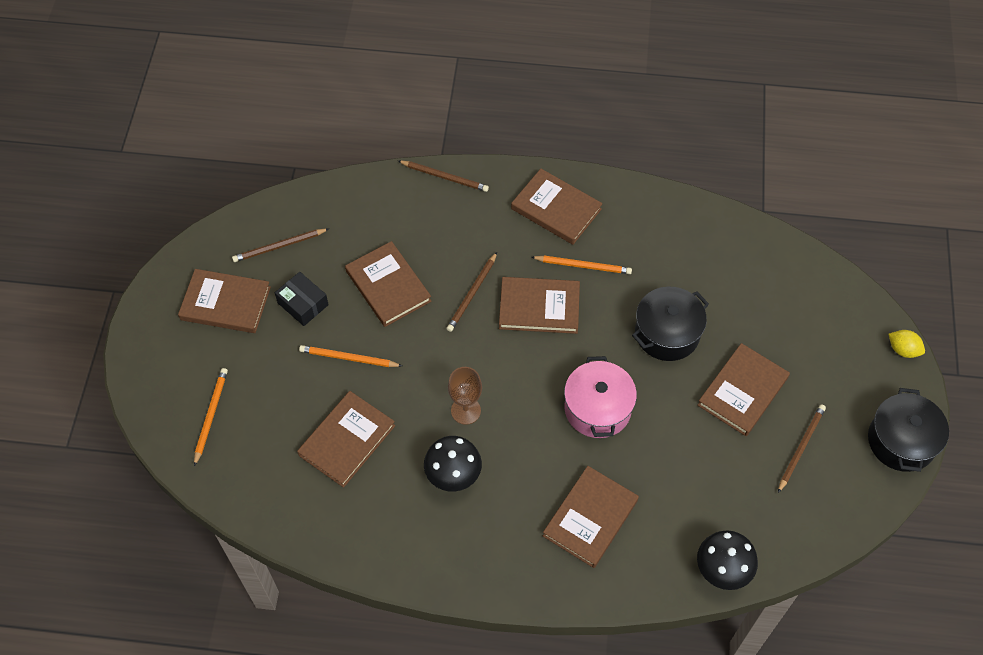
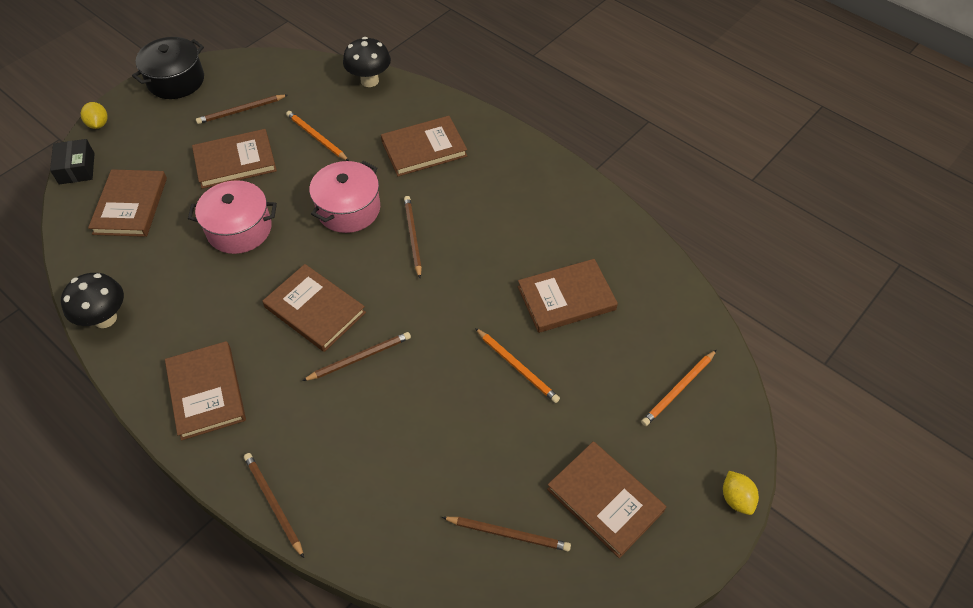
camera: 145 degrees left, 5 degrees down
(131, 358) = (736, 498): none -> yellow lemon
(303, 304) = (525, 448): black box -> black box (77, 168)
(388, 286) = (429, 414): brown book -> brown book (131, 206)
(453, 476) = (499, 226): black mushroom -> black mushroom (105, 318)
(465, 410) = (450, 265): brown goblet -> none
(519, 417) = (412, 237): none -> brown pencil
(583, 266) = (242, 323): orange pencil -> orange pencil (317, 137)
(667, 333) = (239, 229): black pot -> pink pot

